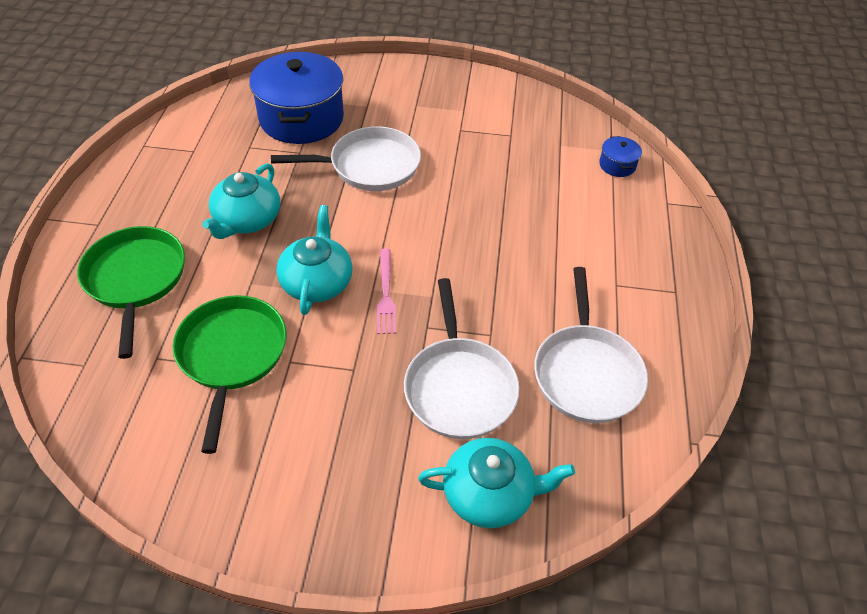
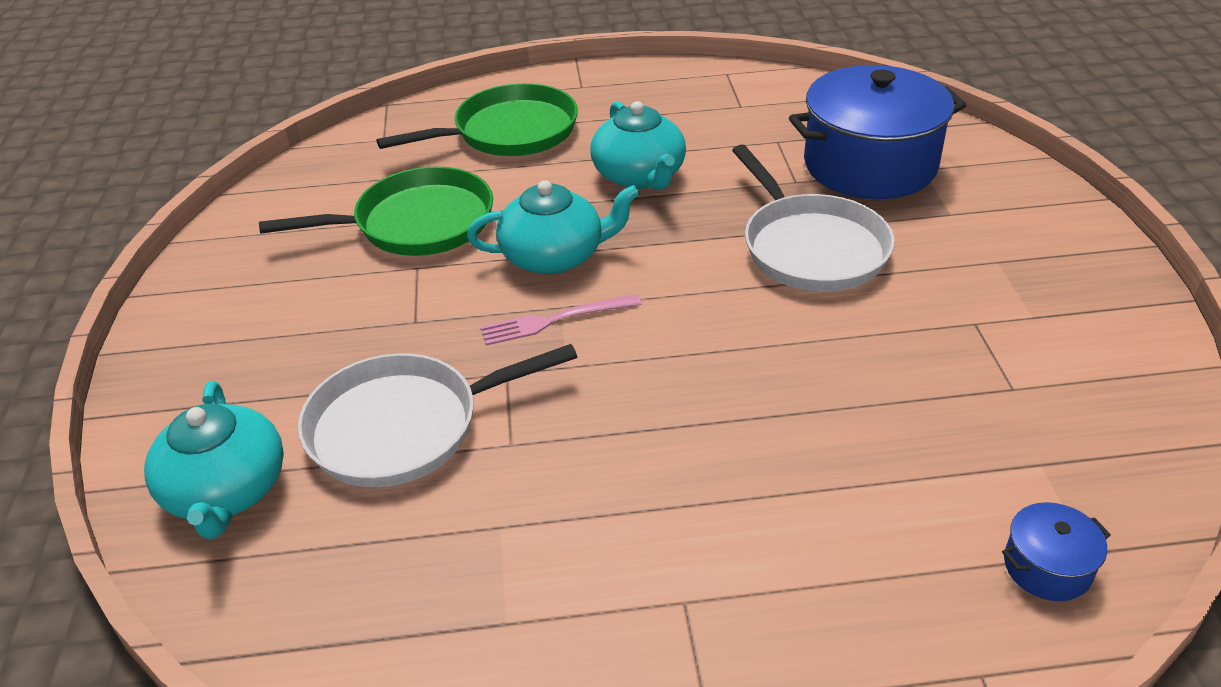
camera: 80 degrees right, 10 degrees down
(247, 220) = (639, 176): turquoise teapot -> turquoise teapot turned 120 degrees counterclockwise
(586, 372) = (461, 578): white pan -> none

